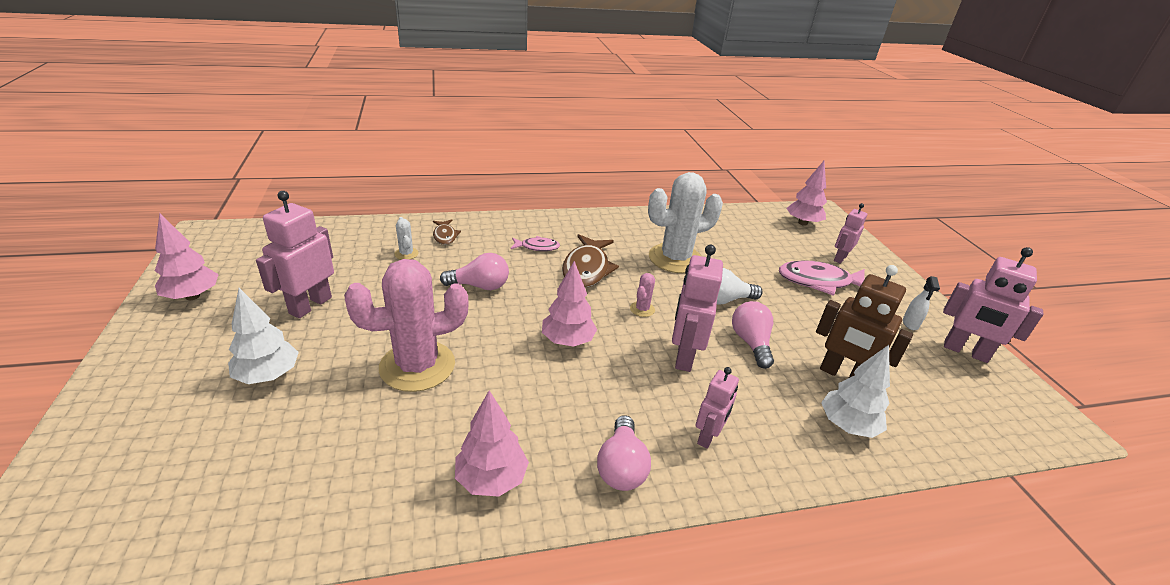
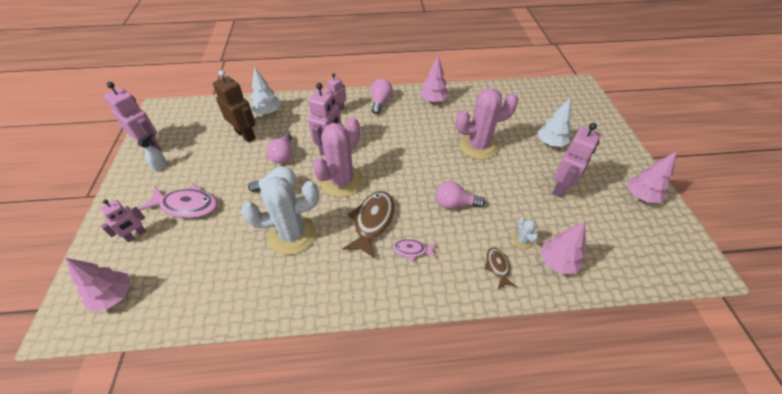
camera: 170 degrees left, 15 degrees up
(568, 341) = (396, 159): pink tree -> pink tree (557, 262)
(642, 309) = (342, 181): pink cactus -> pink cactus, size x2.46

